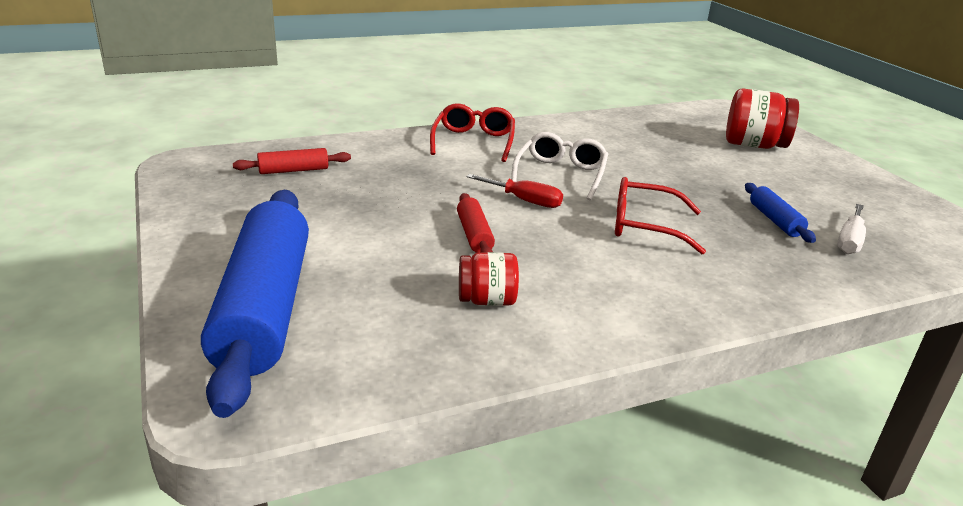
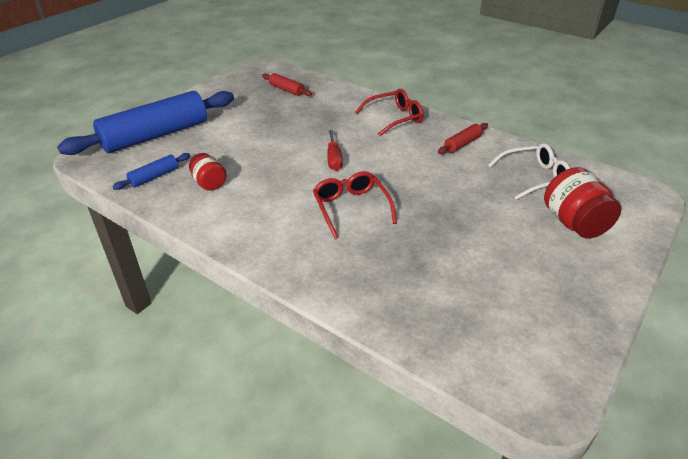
camera: 60 degrees right, 10 degrees up
(474, 235) = (273, 158): red rolling pin -> red rolling pin (462, 144)
(560, 175) = (387, 159): white glasses -> white glasses (534, 177)
(775, 220) = (430, 260): blue rolling pin -> blue rolling pin (154, 177)
(849, 241) = (439, 304): white screwdriver -> none

